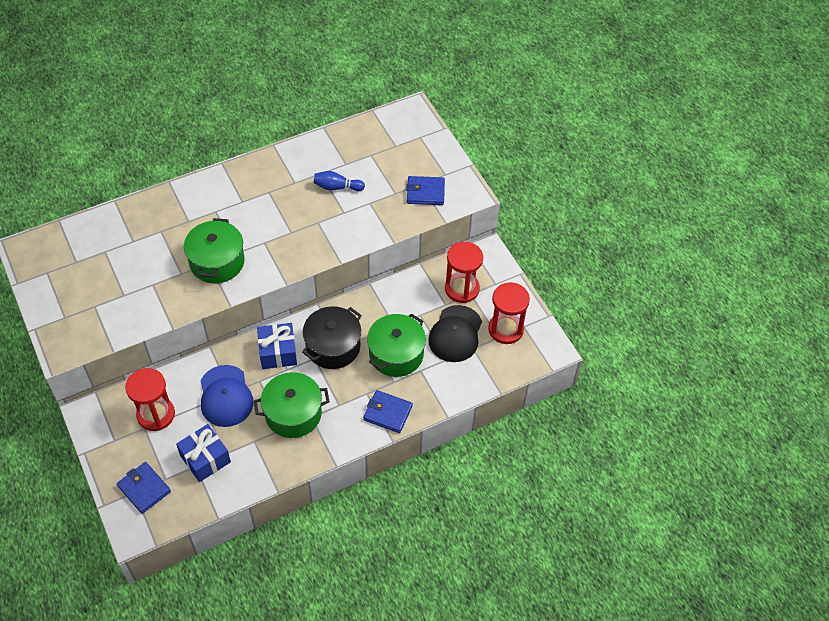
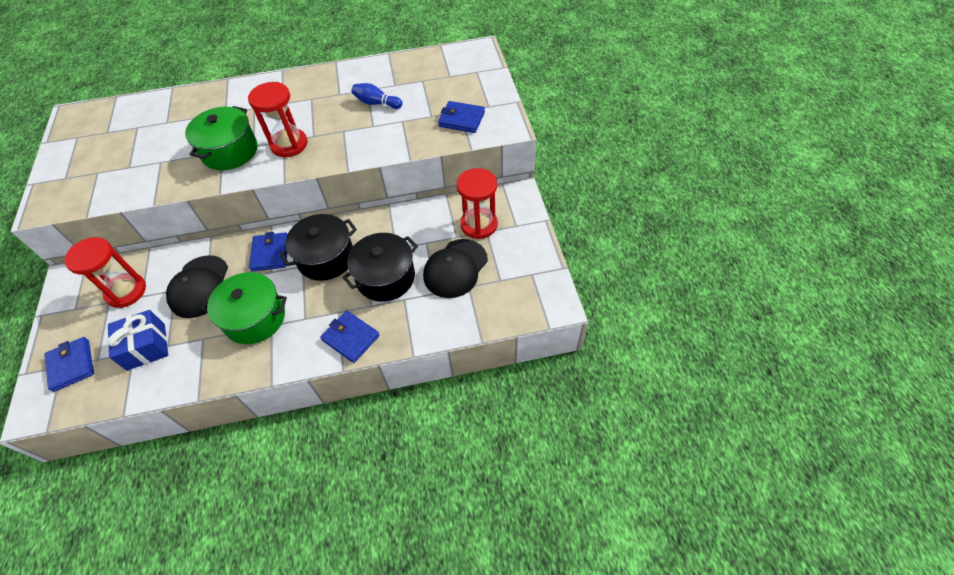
camera: 20 degrees right, 0 degrees up
(225, 396) = (199, 286): blue cap -> black cap
(278, 352) = (270, 253): blue gift -> blue wallet
(396, 354) = (385, 277): green pot -> black pot
(505, 329) = (511, 273): red hourglass -> red hourglass (289, 144)

